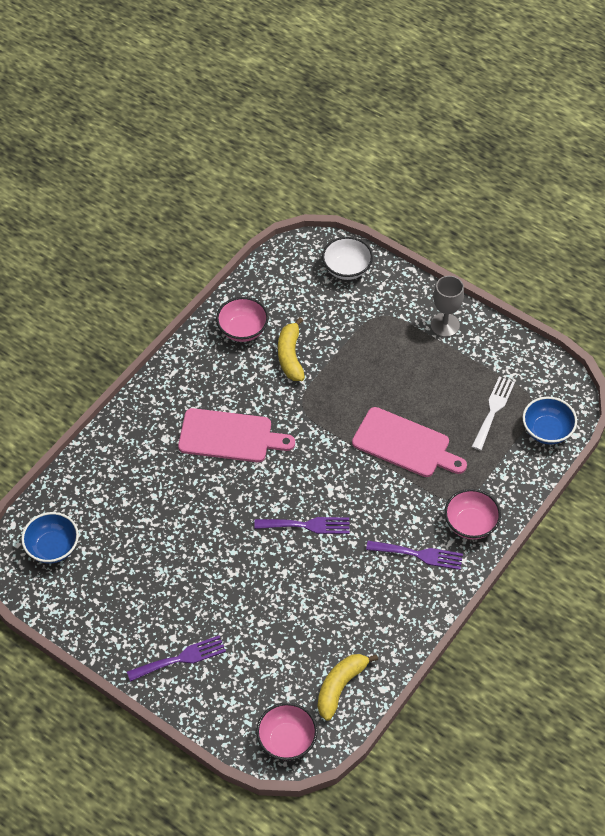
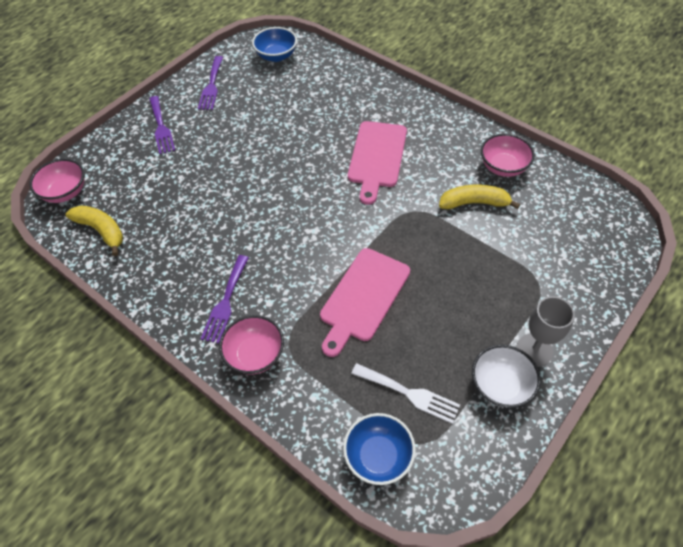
camera: 95 degrees right, 0 degrees up
(307, 525) = (274, 211): purple fork -> purple fork (211, 86)
(347, 269) = (601, 255): white bowl -> white bowl (500, 385)

